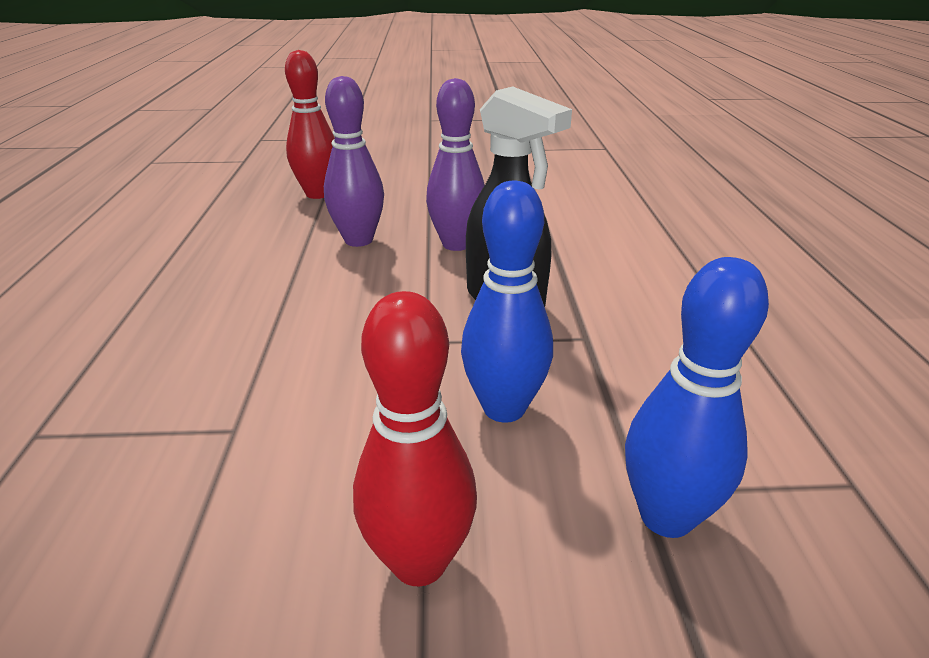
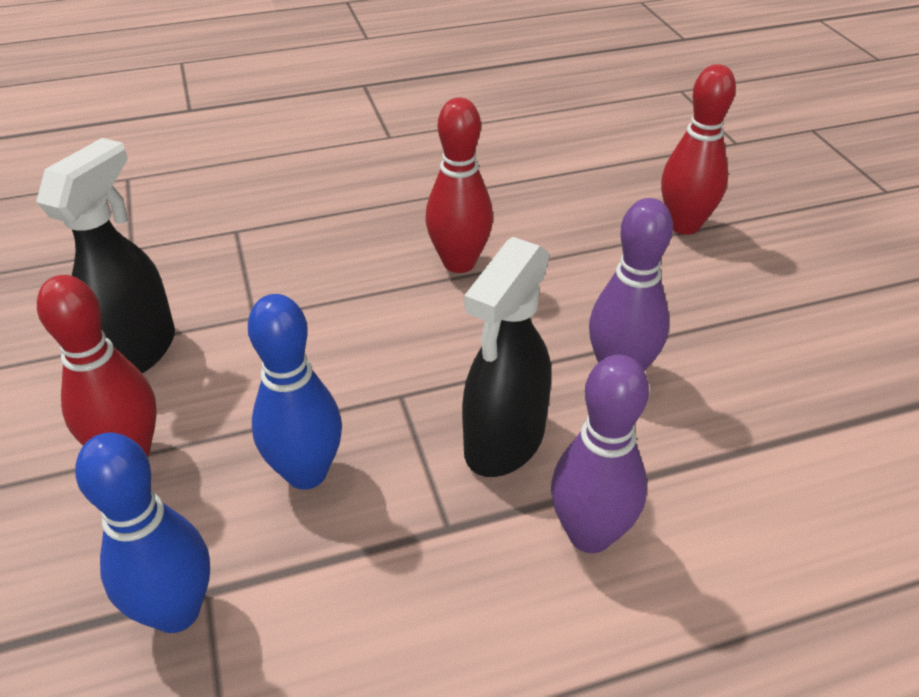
camera: 75 degrees right, 10 degrees up
(214, 553) = (137, 351): none -> black spray bottle
(270, 286) = (459, 263): none -> red bowling pin
(358, 240) = (584, 291): purple bowling pin -> purple bowling pin (590, 534)

